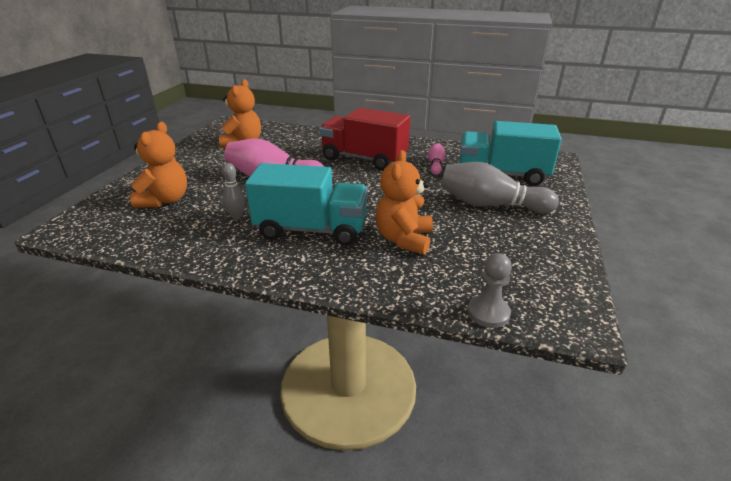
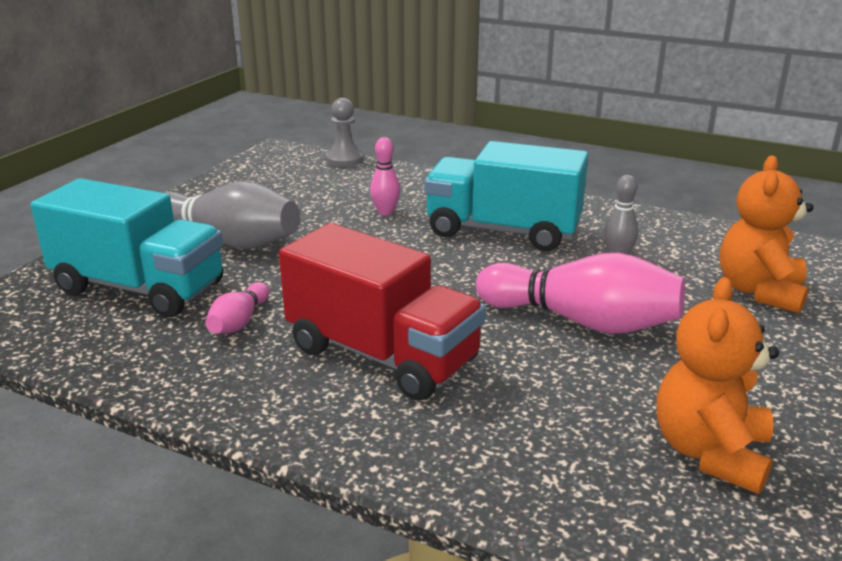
camera: 170 degrees left, 5 degrees down
(404, 239) = (385, 212): orange teddy bear -> pink bowling pin

